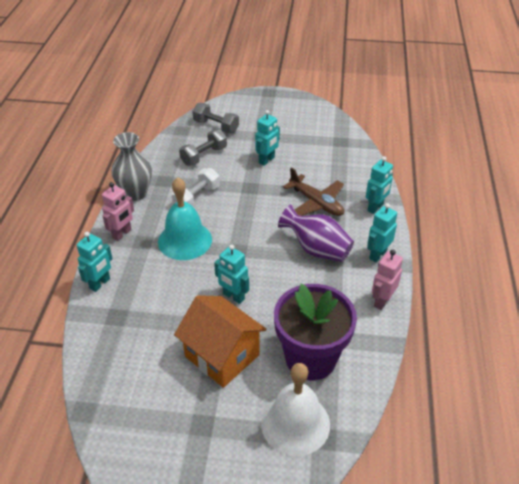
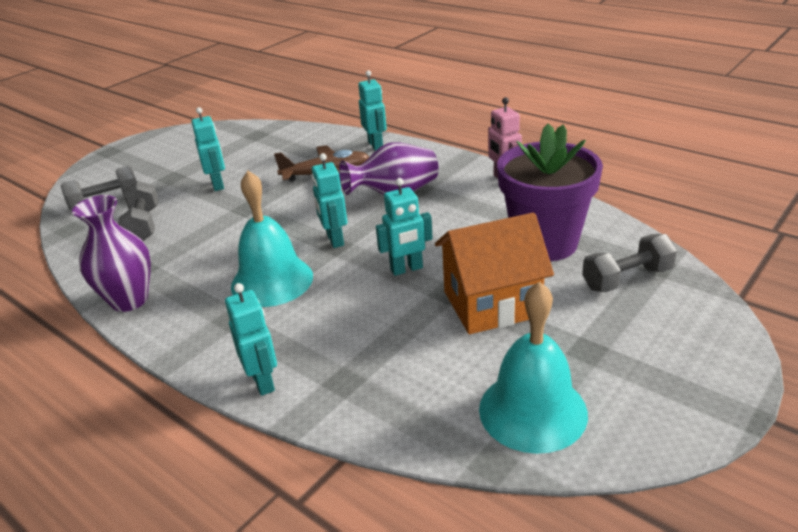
camera: 55 degrees left, 10 degrees down
(122, 234) = (191, 334): pink robot -> none
(132, 415) = (532, 411): none -> turquoise bell
(135, 193) = (129, 300): grey vase -> purple vase
(196, 198) = (209, 251): white dumbbell -> none
(295, 423) = (626, 279): white bell -> grey dumbbell
(377, 255) = (440, 163): turquoise robot -> turquoise robot (334, 240)

